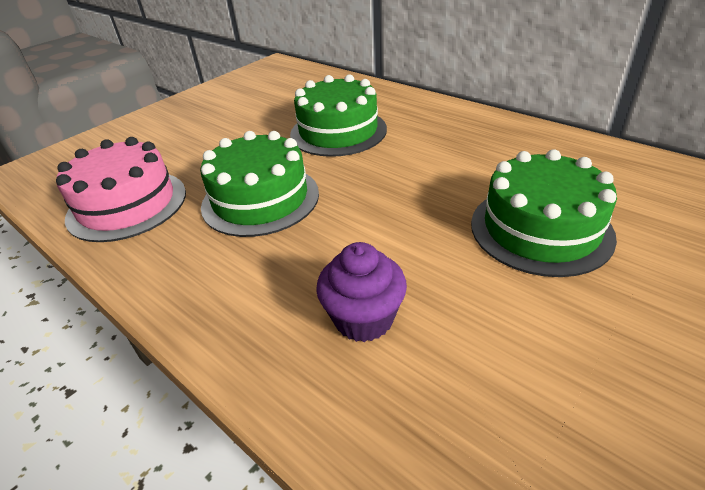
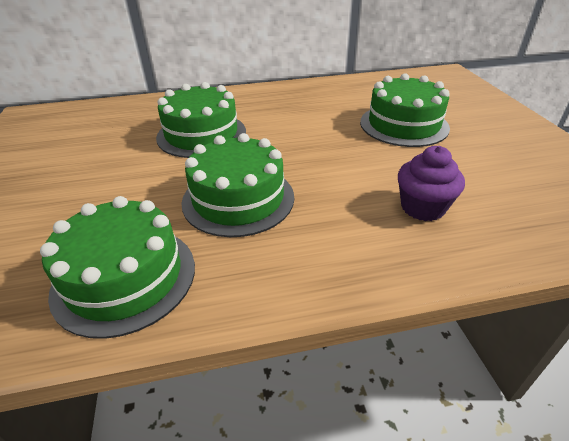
camera: 55 degrees left, 0 degrees up
(127, 204) = (125, 277): pink cake -> green cake

